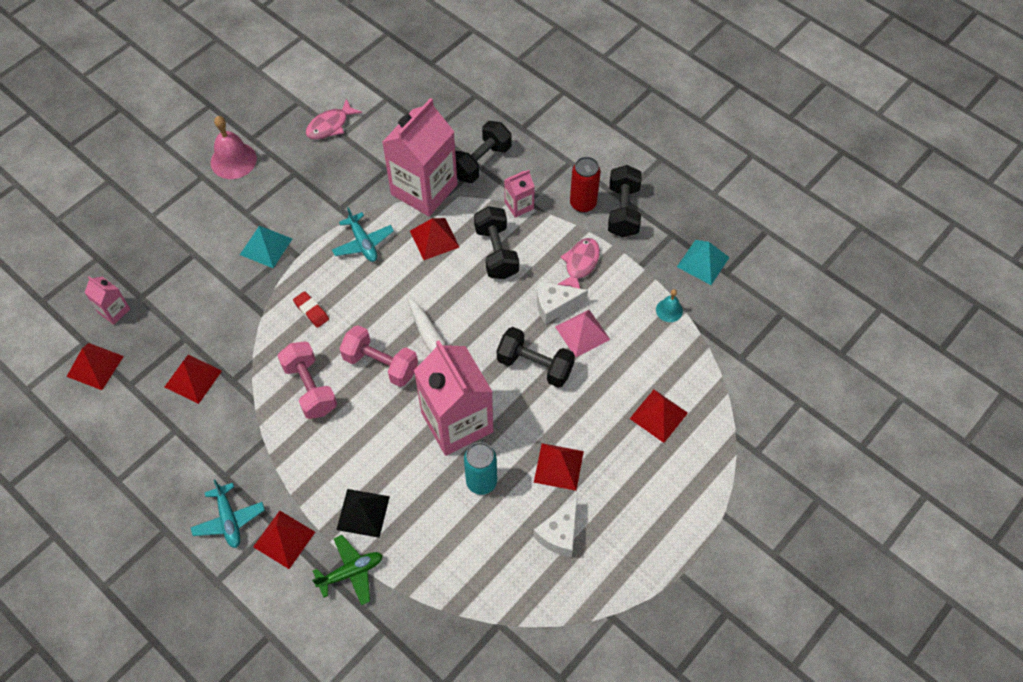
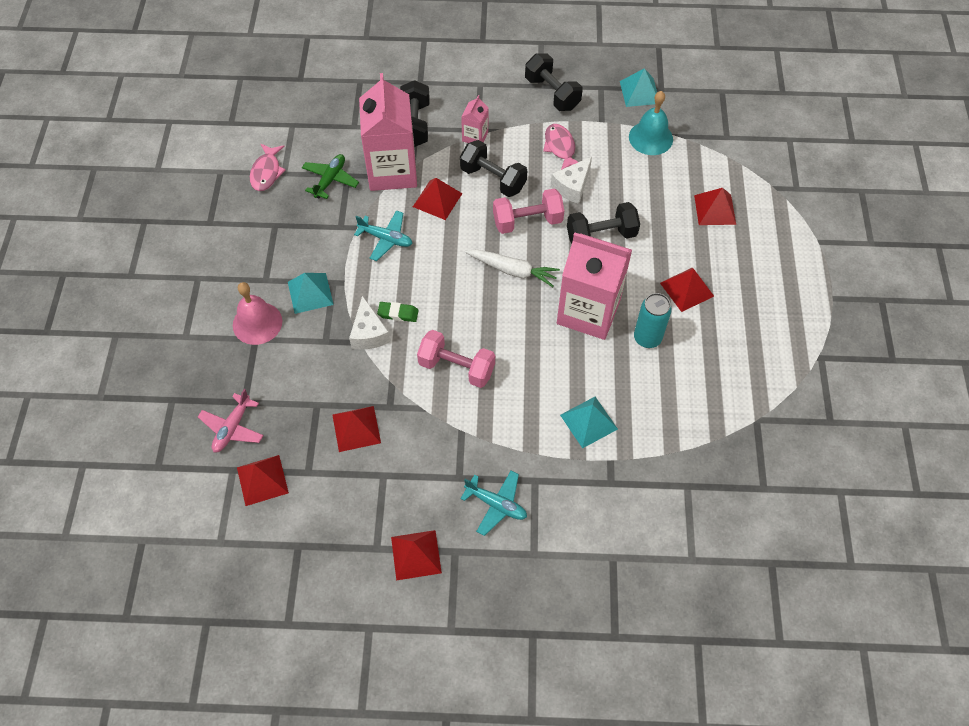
camera: 40 degrees left, 0 degrees up
(114, 311) = (232, 428): pink carton -> pink plane
(233, 160) = (212, 248): pink bell -> pink bell (257, 323)
(284, 539) = (552, 484): red pyramid -> red pyramid (416, 555)
(311, 311) = (398, 313): red eraser -> green eraser
(351, 572) = (624, 468): green plane -> green plane (330, 180)
(363, 513) = (589, 422): black pyramid -> turquoise pyramid
(380, 364) = (491, 313): pink dumbbell -> pink dumbbell (527, 221)
(559, 533) = (733, 331): white cheese -> white cheese (369, 333)
(582, 333) = (609, 192): pink pyramid -> none
(583, 203) = (519, 106): red can -> none
(669, 310) = (650, 138): turquoise bell -> turquoise bell, size x1.84

